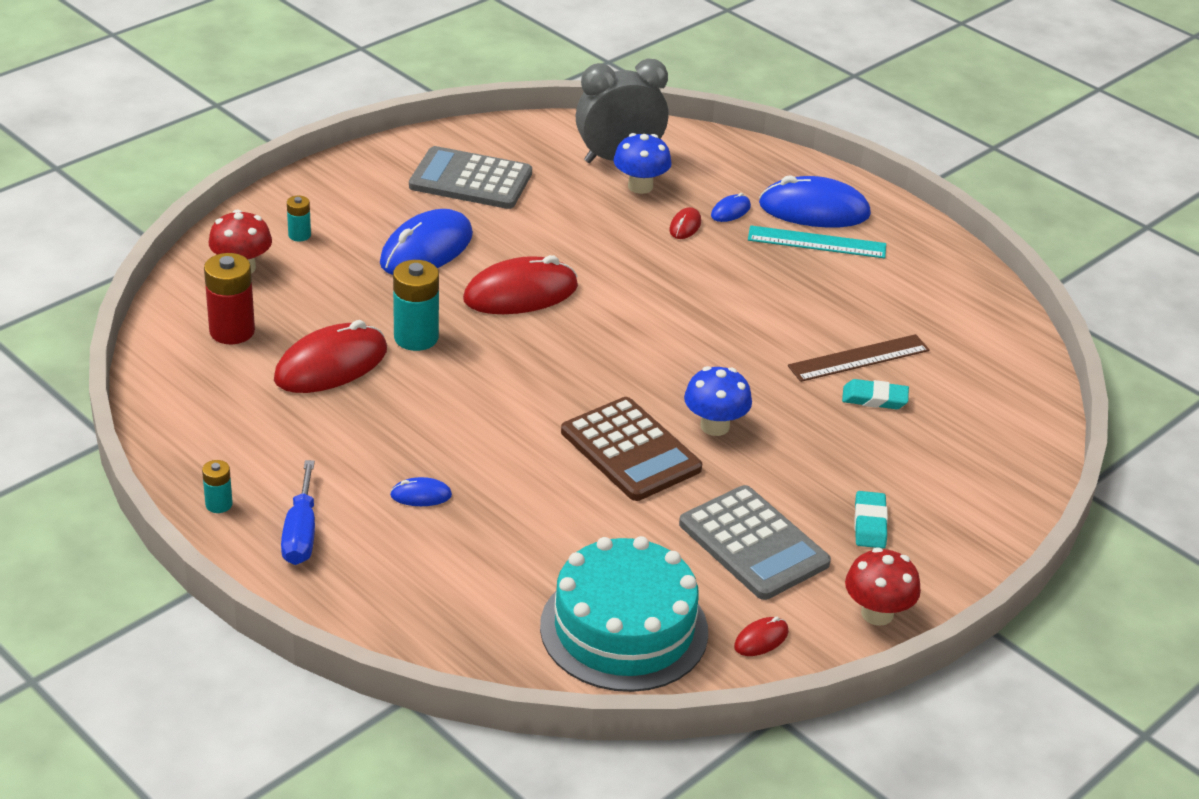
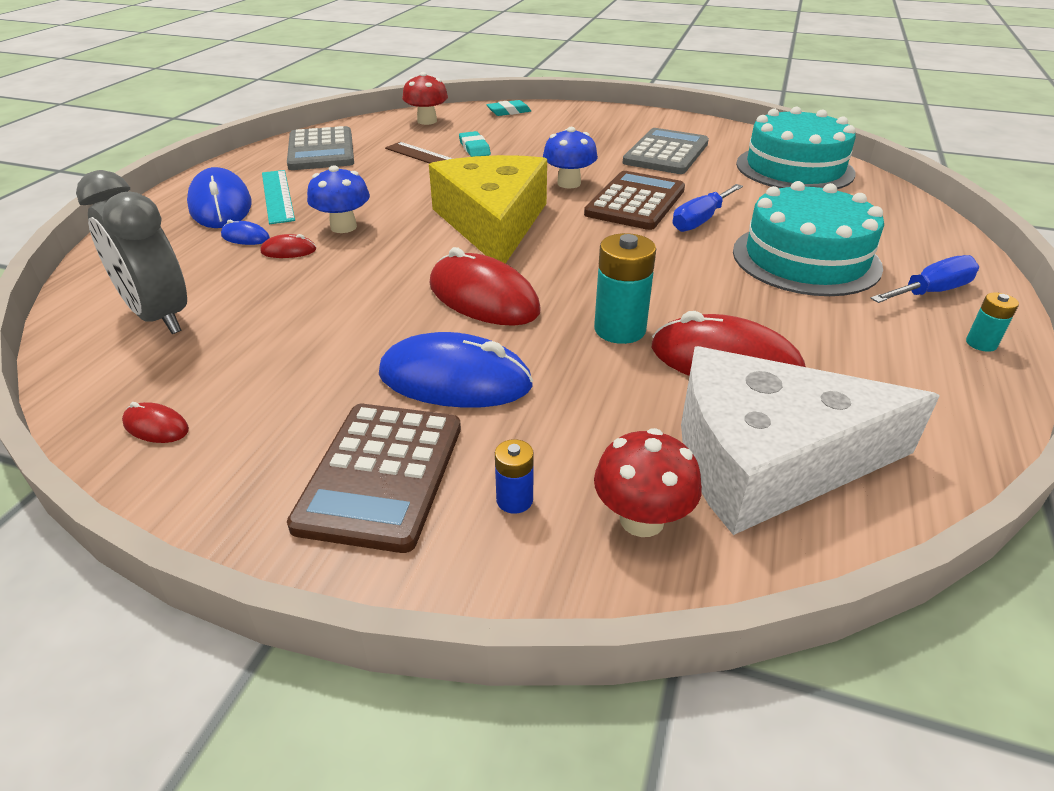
camera: 115 degrees left, 0 degrees up
(232, 331) = (768, 459): red battery -> white cheese
(299, 235) = (514, 500): turquoise battery -> blue battery
(364, 202) = (381, 475): none -> brown calculator
(421, 495) = (805, 259): blue mouse -> turquoise cake
(470, 180) = (266, 403): grey calculator -> grey calculator (321, 150)
(552, 472) = (700, 220): none -> blue screwdriver
(640, 186) = (220, 290): blue mushroom -> blue mushroom (343, 227)
(655, 343) = (492, 223): none -> yellow cheese
(761, 639) = (737, 138): red mouse -> red mouse (156, 426)
(869, 524) = (601, 132): turquoise eraser -> turquoise eraser (509, 112)
(877, 613) = (670, 120): red mushroom -> red mushroom (427, 121)

